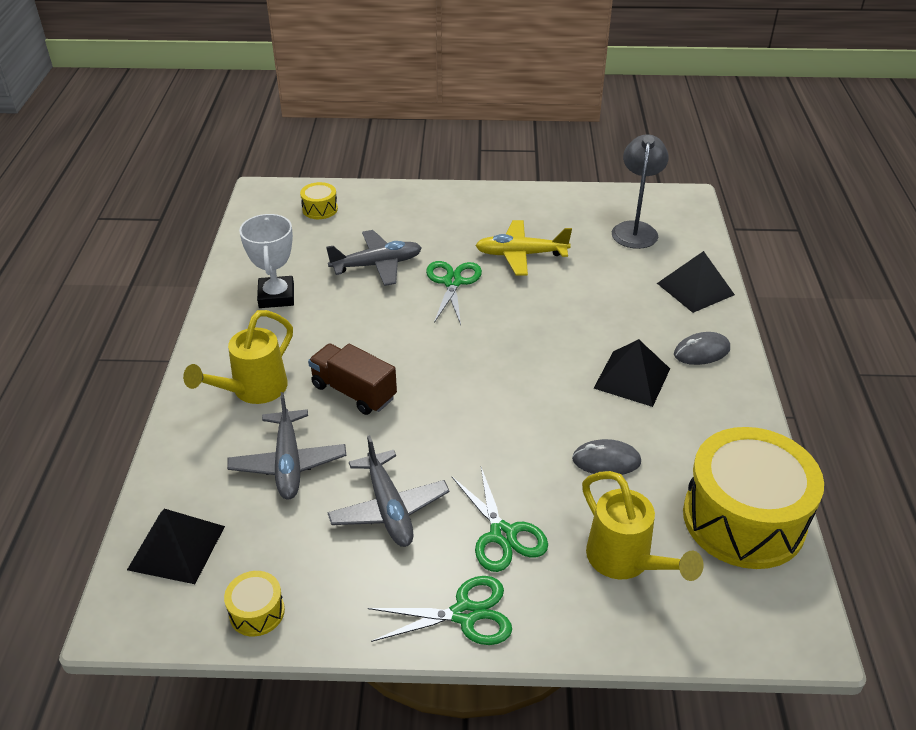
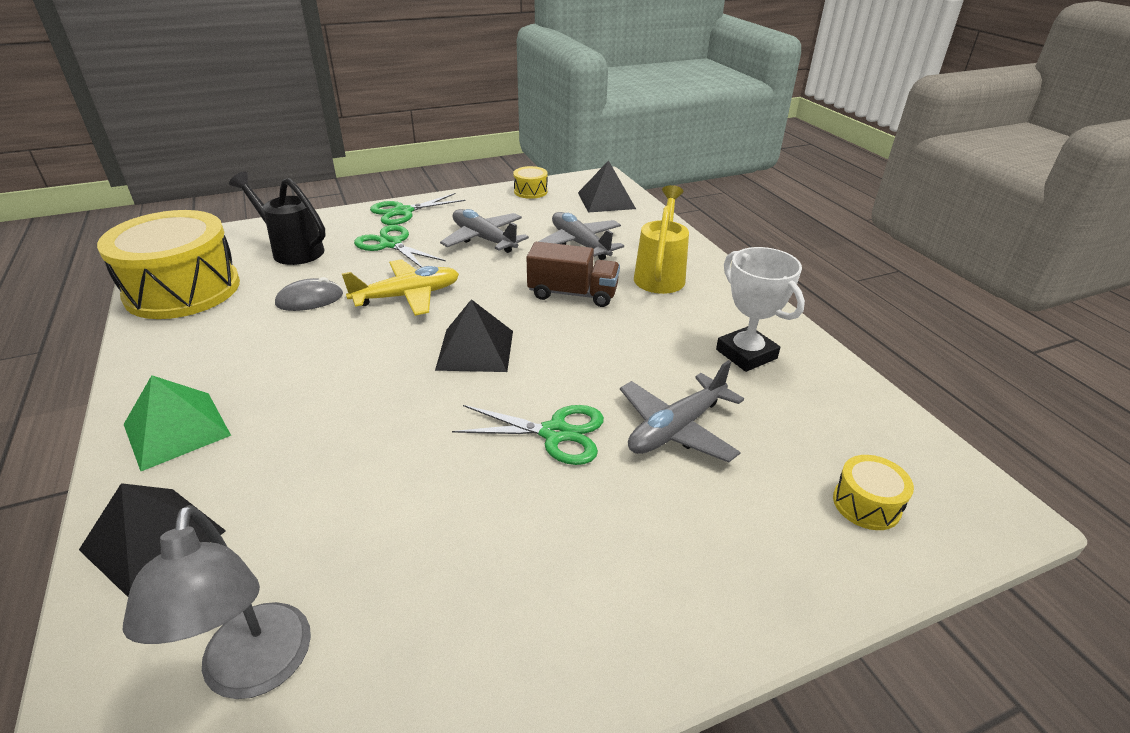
camera: 155 degrees right, 5 degrees down
(452, 282) = (555, 433): green scissors -> green scissors turned 60 degrees counterclockwise
(520, 255) = (477, 517): yellow plane -> yellow plane (408, 296)
(626, 562) = (292, 250): yellow watering can -> black watering can
(632, 378) = (279, 374): black pyramid -> black pyramid (475, 350)
(701, 351) = (177, 429): grey mouse -> green pyramid

